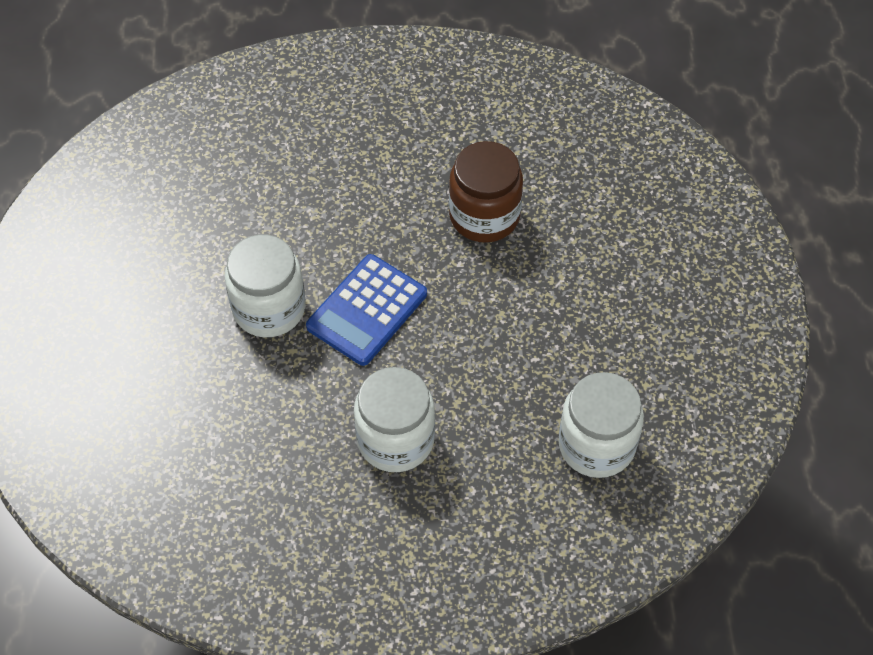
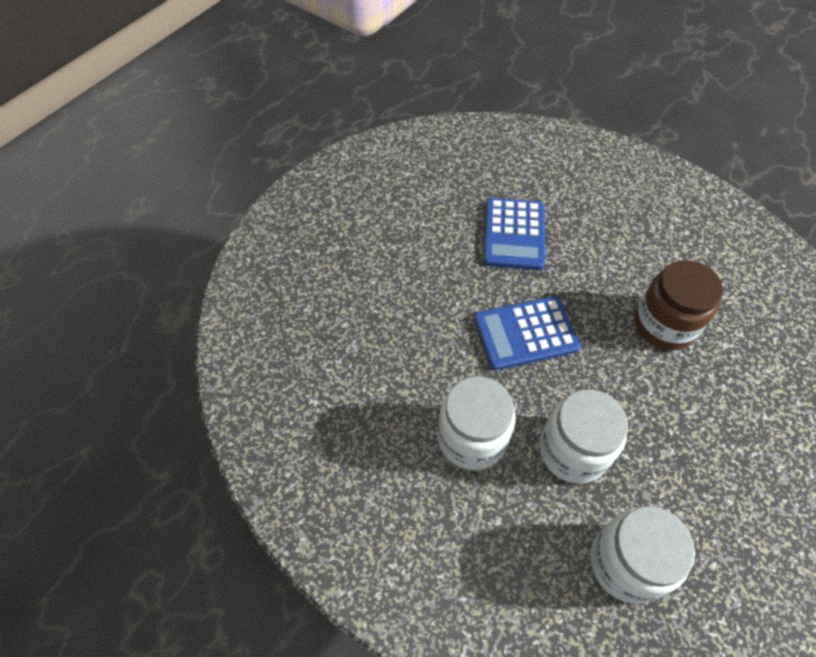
camera: 40 degrees right, 0 degrees up
(269, 308) = (460, 287): white jar -> white jar (573, 451)
(277, 217) = (514, 234): none -> blue calculator

